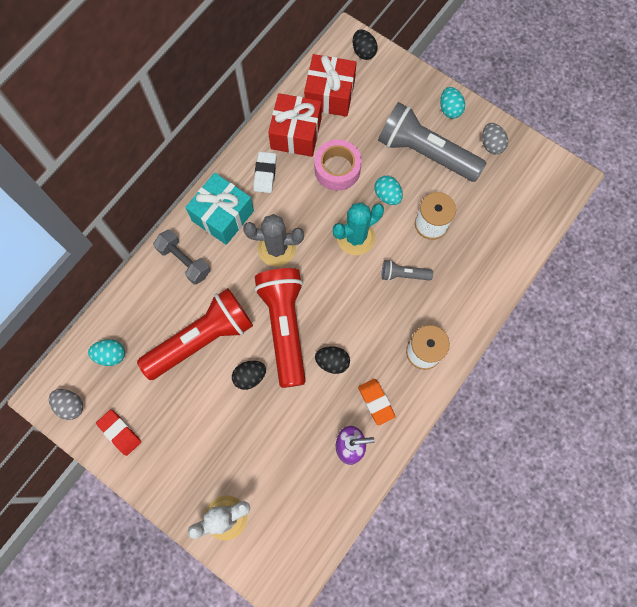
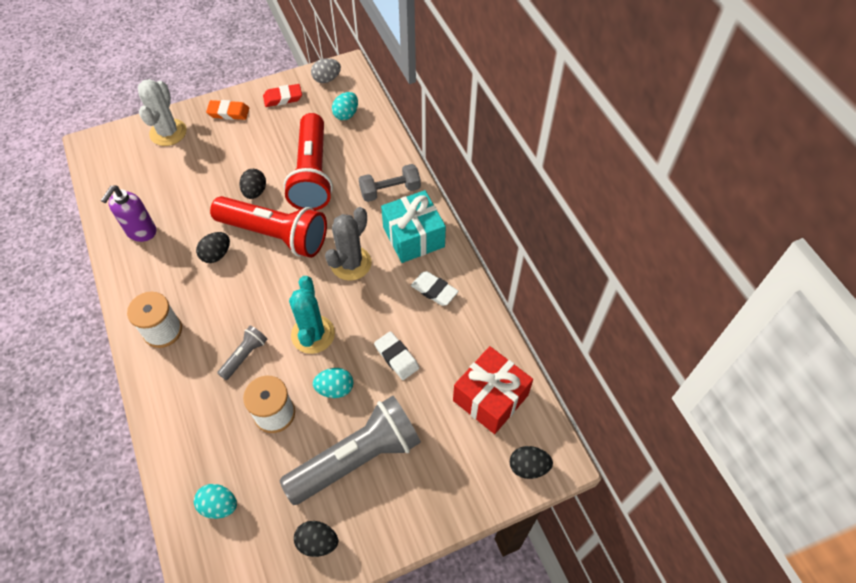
camera: 120 degrees right, 15 degrees down
(296, 134) = (462, 340): red gift -> none
(337, 169) = (396, 357): pink tape -> white eraser
(376, 402) = (156, 269): orange eraser -> orange eraser (228, 112)
(450, 109) = (393, 522): turquoise egg -> turquoise egg (219, 505)
(491, 144) = (317, 542): grey egg -> black egg

